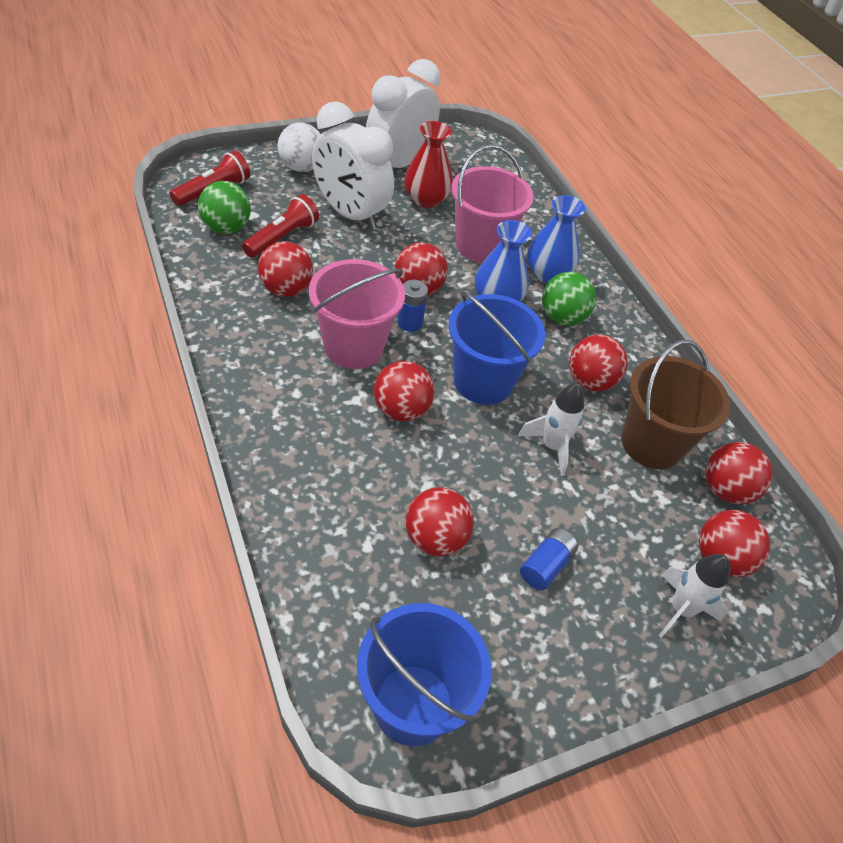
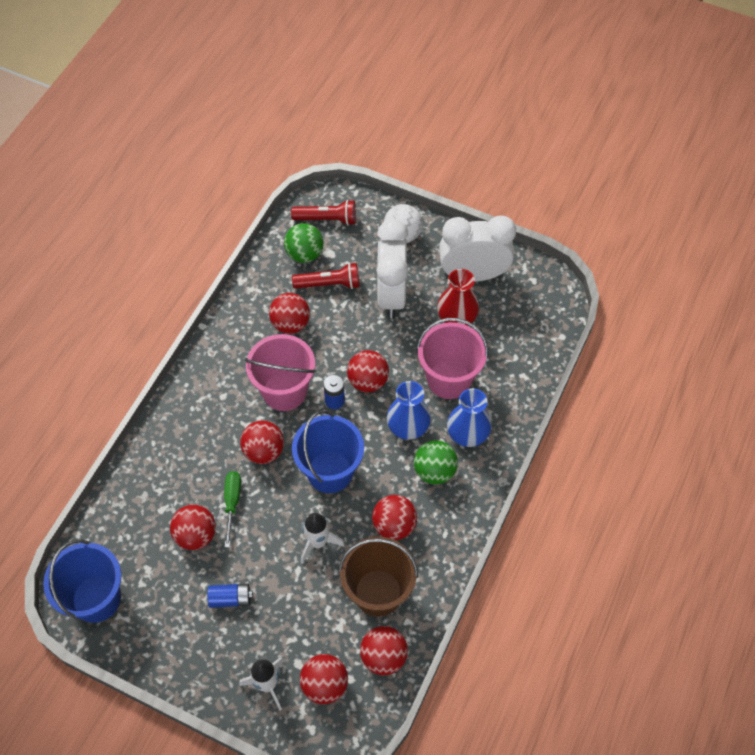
camera: 55 degrees right, 10 degrees up
(431, 478) = (232, 503): none -> green screwdriver

